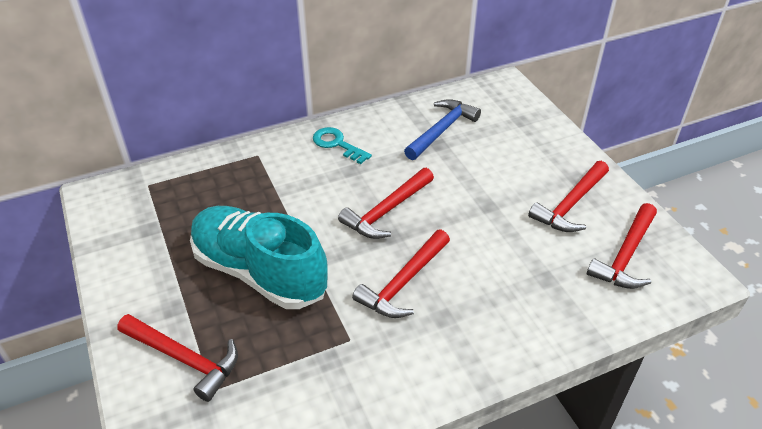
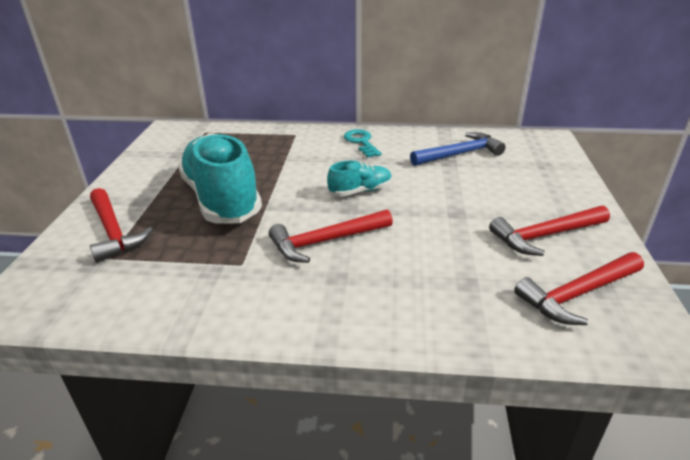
camera: 30 degrees right, 10 degrees down
(387, 211) = (360, 191): red hammer -> turquoise shoe

